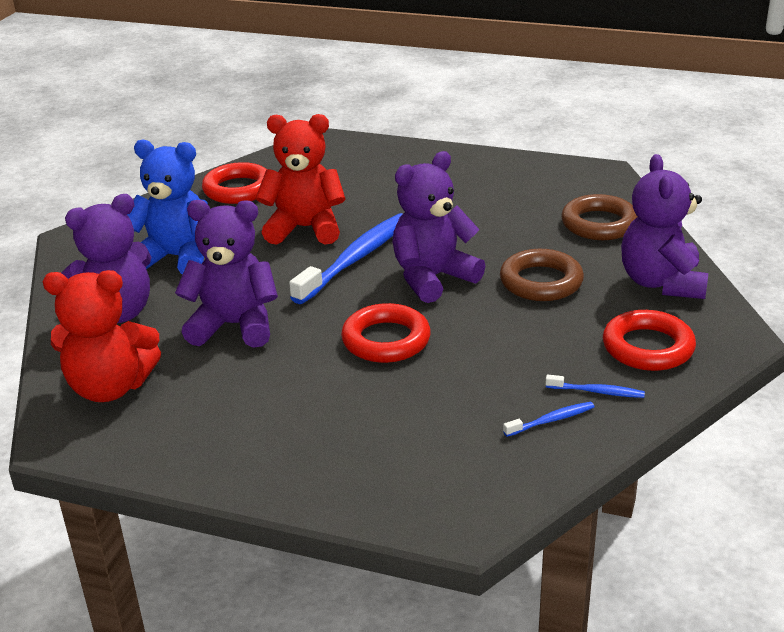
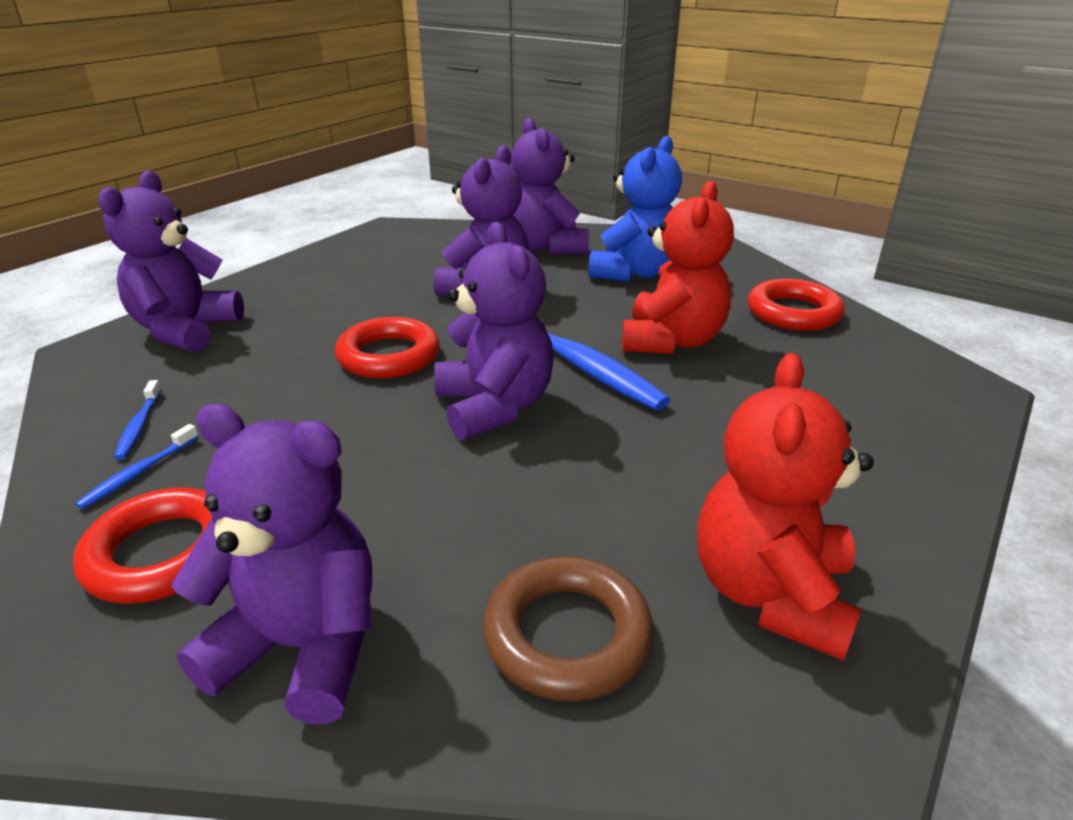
camera: 105 degrees right, 0 degrees up
(110, 387) = (436, 242): red teddy bear -> red teddy bear (770, 593)
(395, 475) = (186, 330): none -> purple teddy bear
(541, 282) = (417, 497): brown ring -> none

